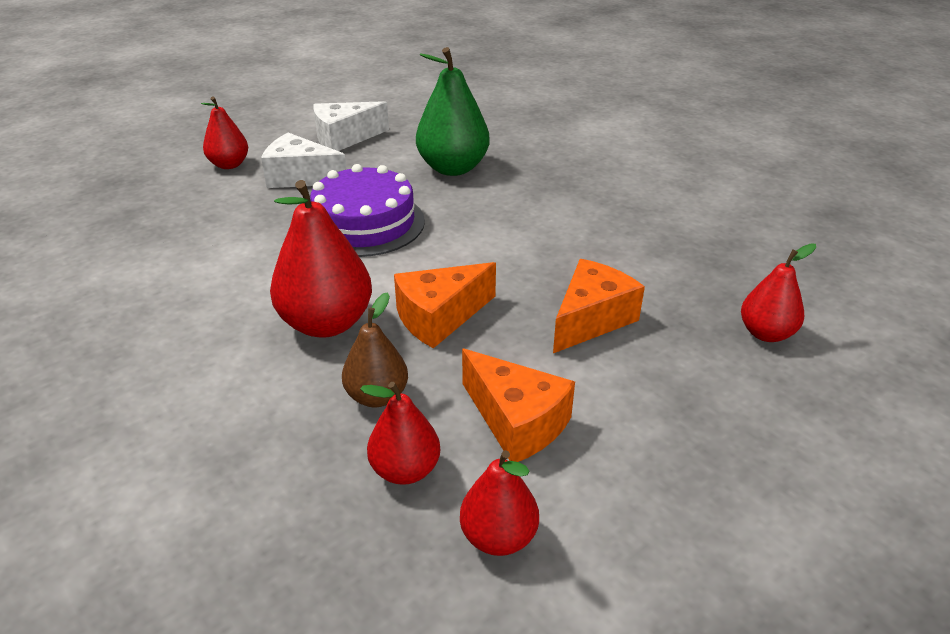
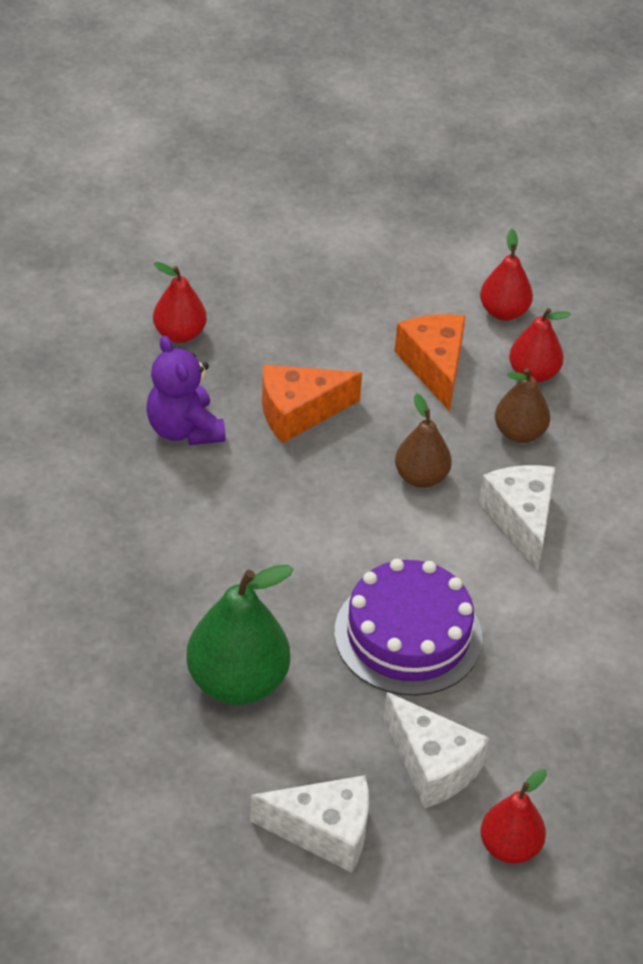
camera: 150 degrees left, 10 degrees up
(326, 323) = (521, 520): red pear -> white cheese
(439, 317) = (421, 477): orange cheese -> brown pear
(657, 268) = (184, 429): none -> purple teddy bear

